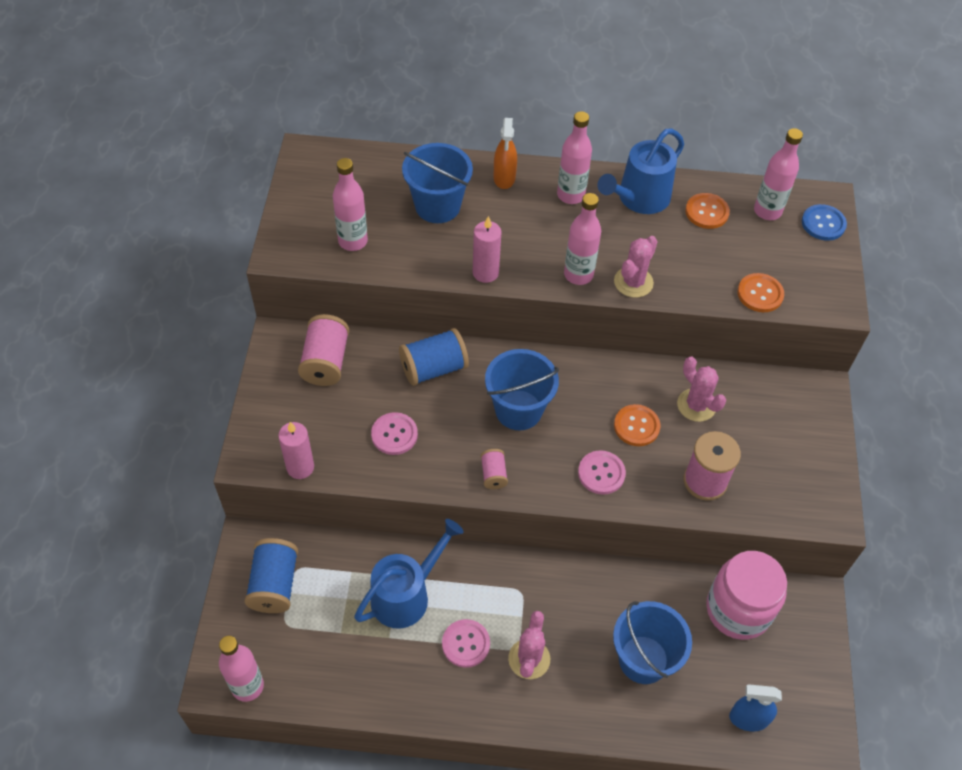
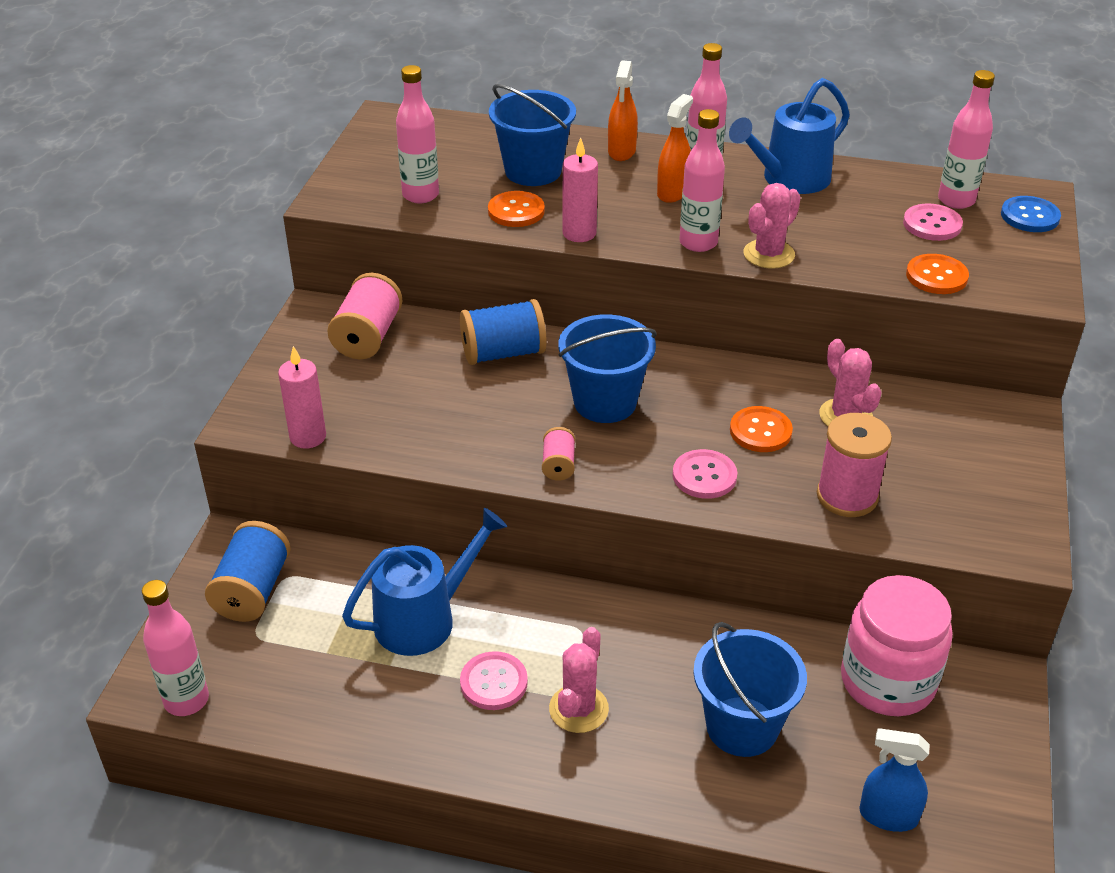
camera: 10 degrees right, 15 degrees down
(394, 434) = (437, 414): pink button -> pink button (932, 224)
(551, 221) = (673, 192): none -> orange spray bottle
(707, 212) = (875, 196): orange button -> orange button (516, 211)

